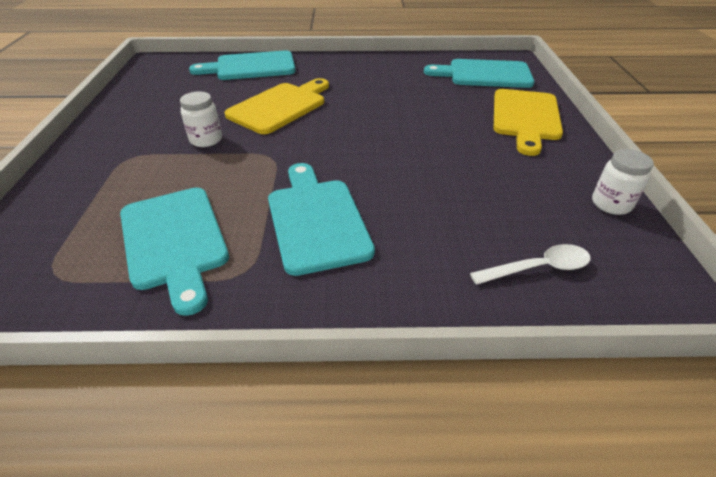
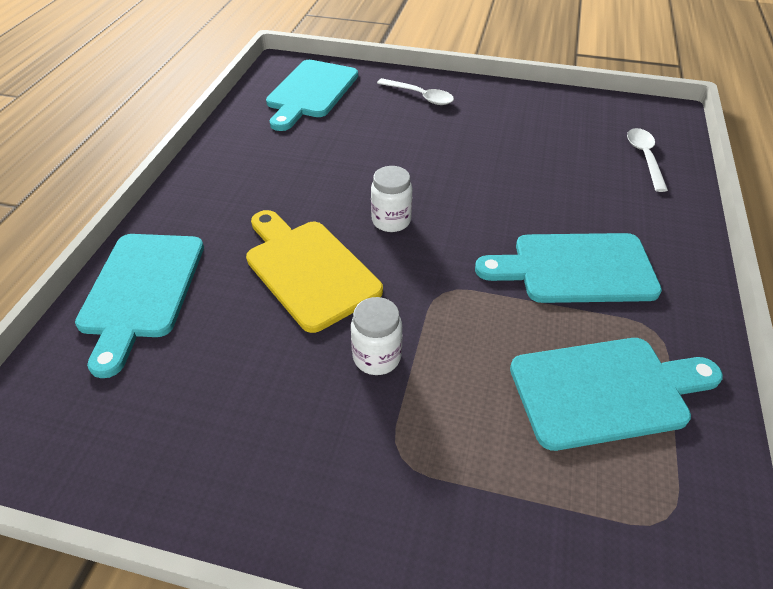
camera: 75 degrees left, 5 degrees up
(526, 117) = (420, 96): yellow cutting board -> white spoon
(611, 204) = (568, 101): white jar -> white jar (391, 221)

